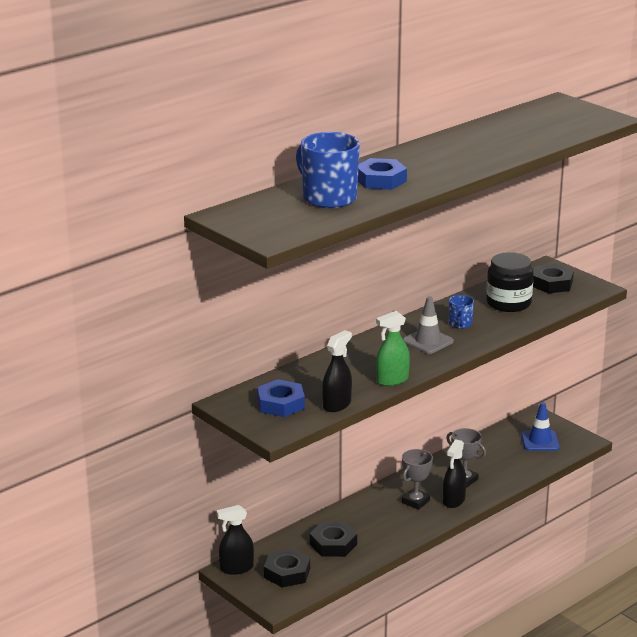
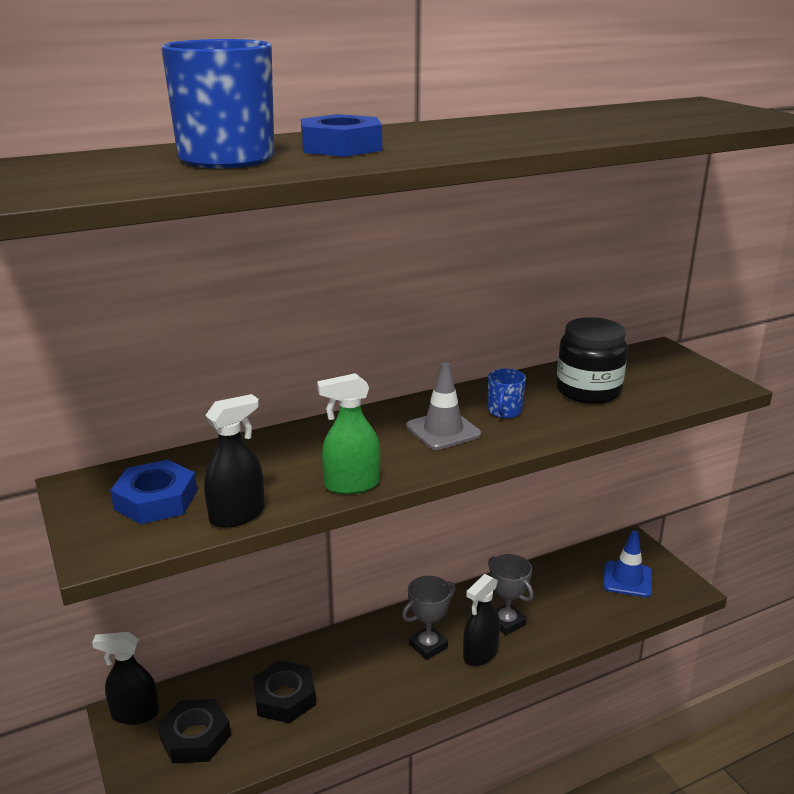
camera: 15 degrees right, 0 degrees up
(551, 283) = (661, 372): black nut -> none

